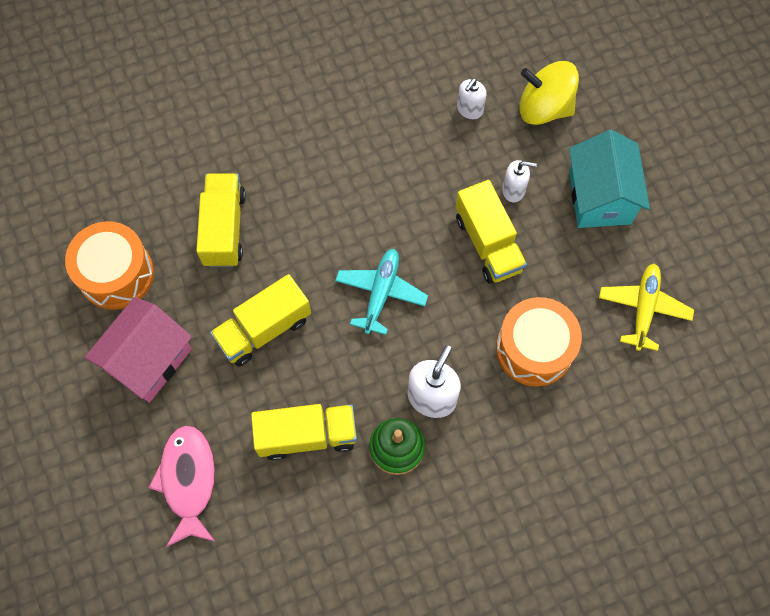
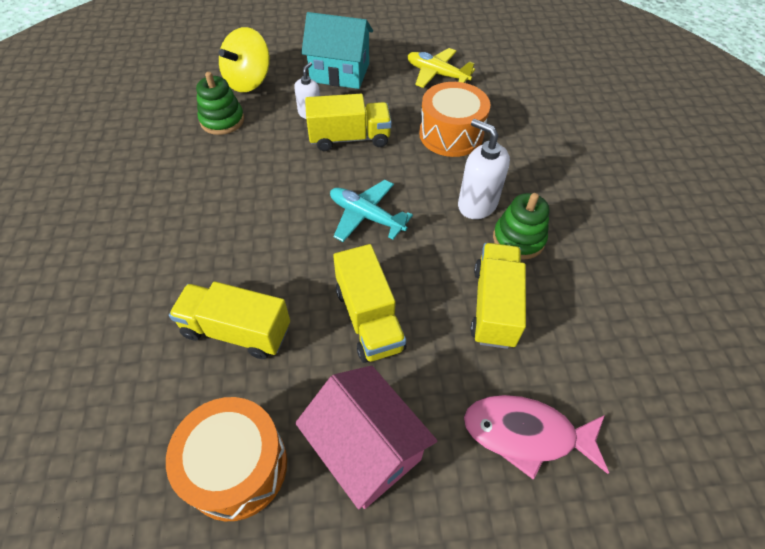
camera: 75 degrees left, 15 degrees down
(469, 110) = (222, 120): white soap dispenser -> green stacking toy

